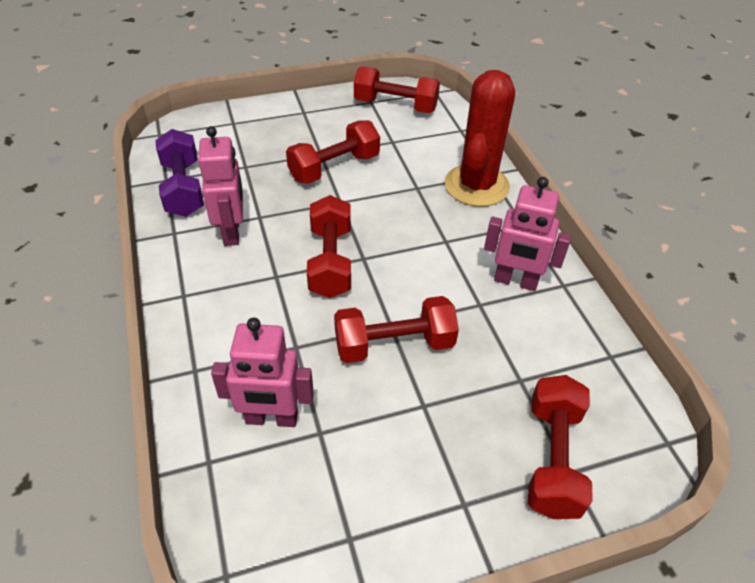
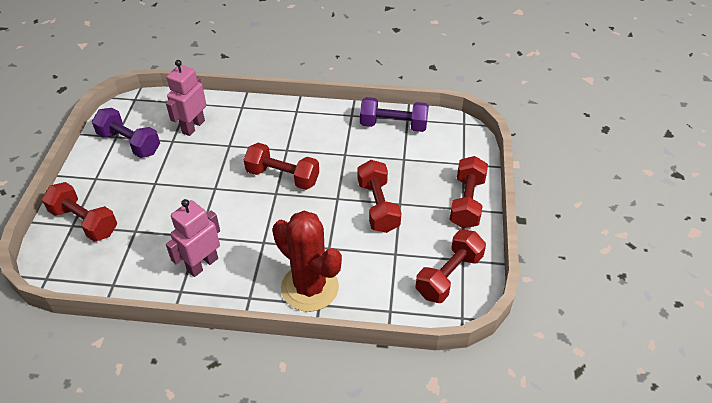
camera: 115 degrees right, 0 degrees up
(232, 232) = (337, 139): pink robot -> none
(356, 501) = (129, 143): none -> purple dumbbell
(394, 344) = (200, 185): red dumbbell -> red dumbbell (467, 202)

